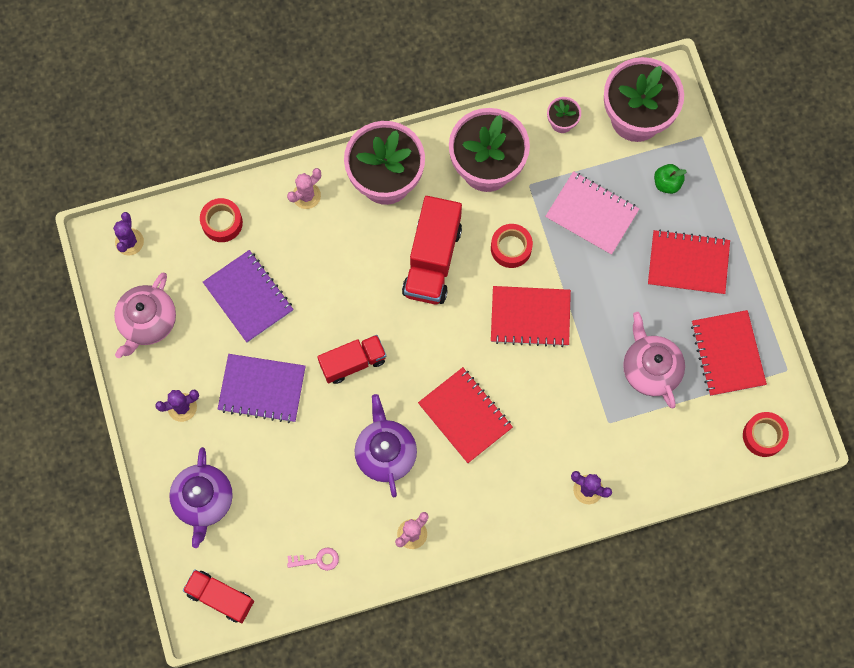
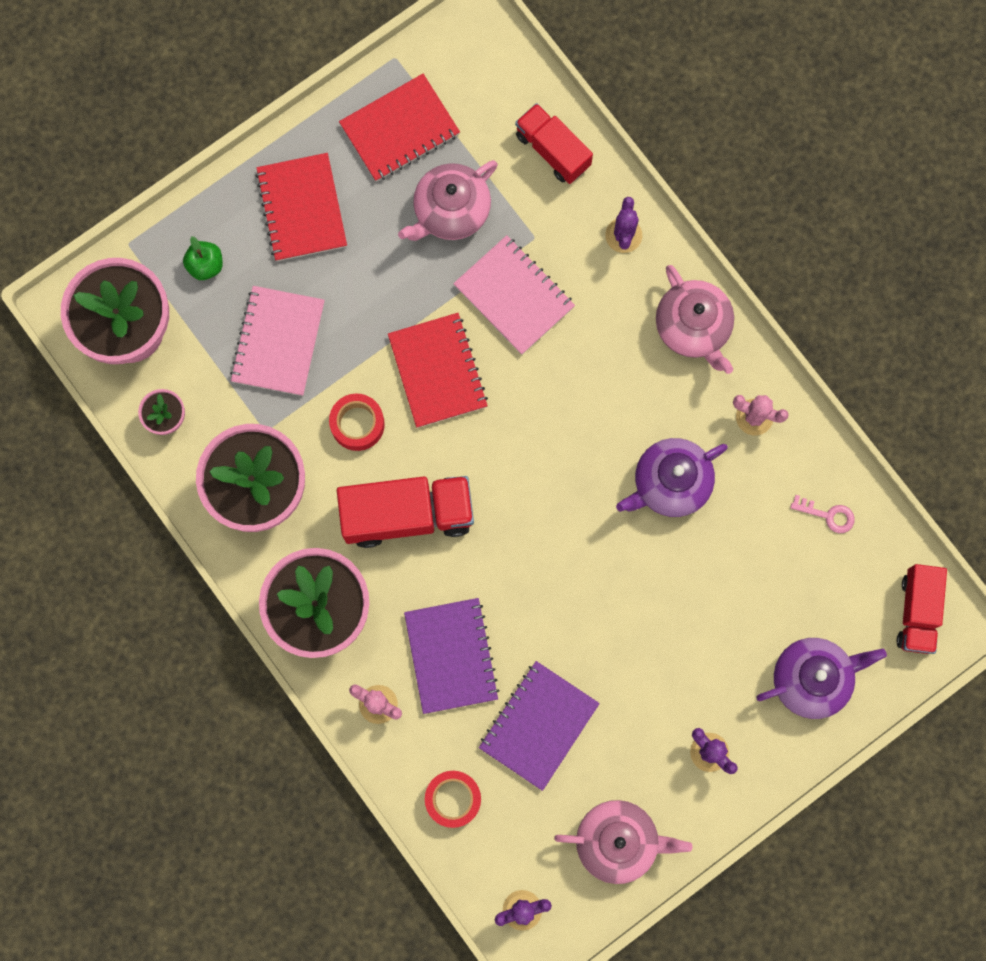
camera: 110 degrees left, 5 degrees up
(262, 388) = (648, 662): purple notebook -> purple notebook (451, 656)
(317, 560) = (828, 515): pink key -> pink key turned 135 degrees clockwise
(353, 362) = (574, 563): red truck -> red truck (552, 150)
(465, 416) = (589, 406): red notebook -> none
(497, 515) = (693, 327): none -> pink teapot
(568, 391) = (514, 296): none -> pink notebook
(763, 436) = (484, 60): red tape -> none

